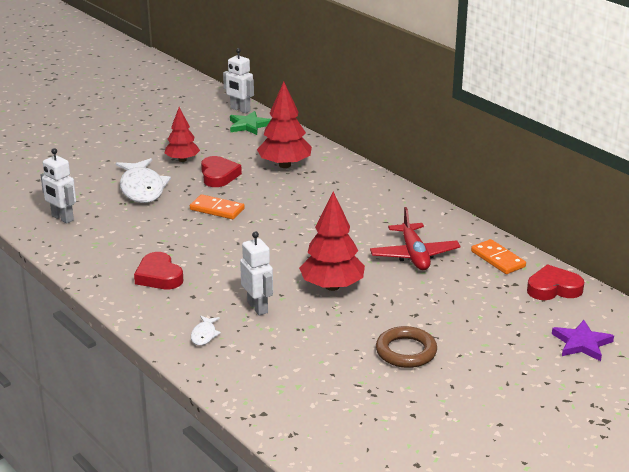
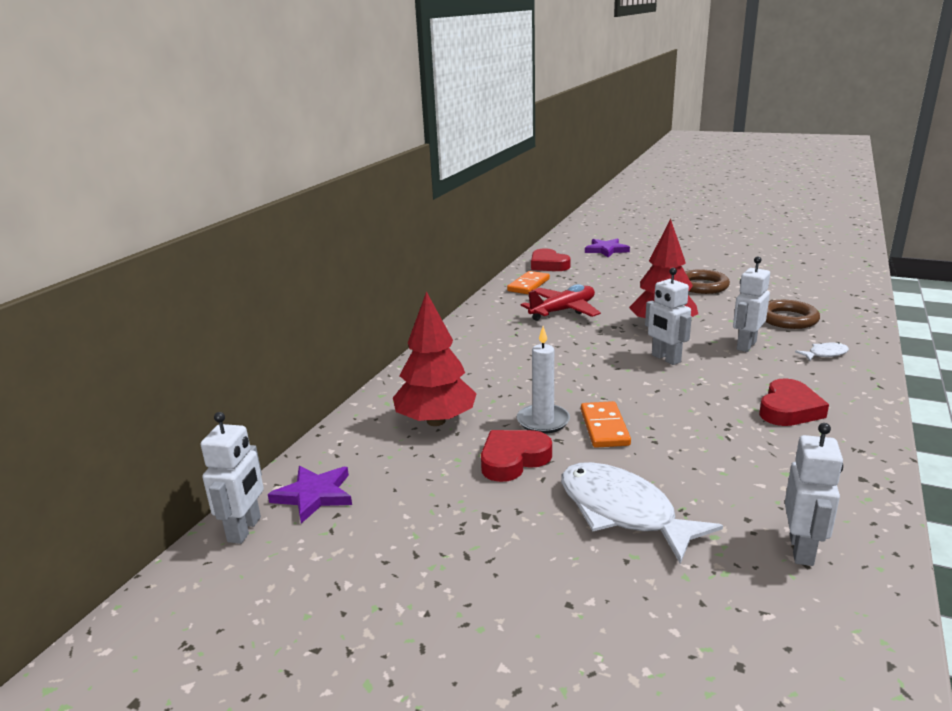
camera: 115 degrees left, 5 degrees down
(142, 188) = (623, 512): white fish -> white fish turned 90 degrees counterclockwise
(182, 160) = (493, 513): red tree -> none
(246, 194) = (543, 421): none -> white candle
(249, 125) = (314, 495): green star -> purple star
(276, 264) = (665, 359): none -> white robot
(281, 356) = (787, 319): none -> brown ring

